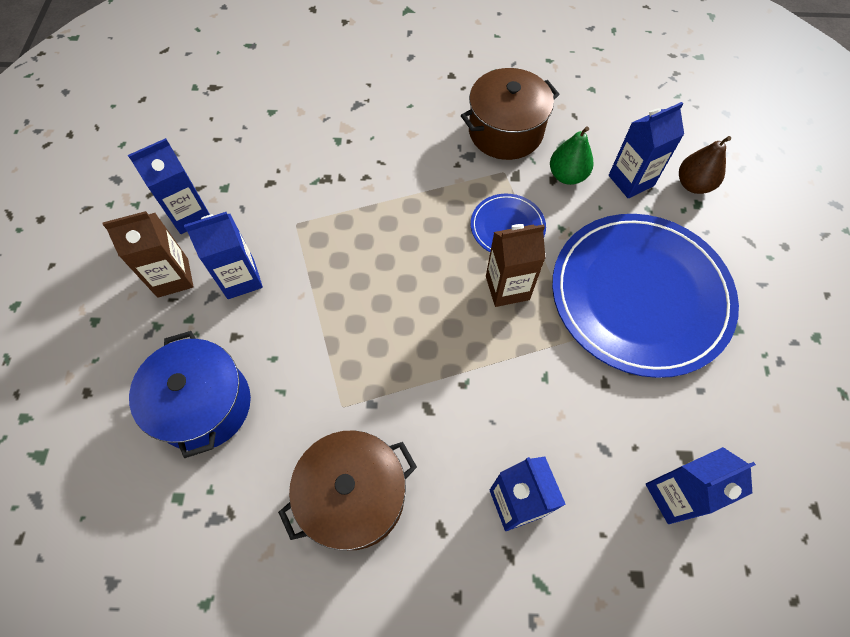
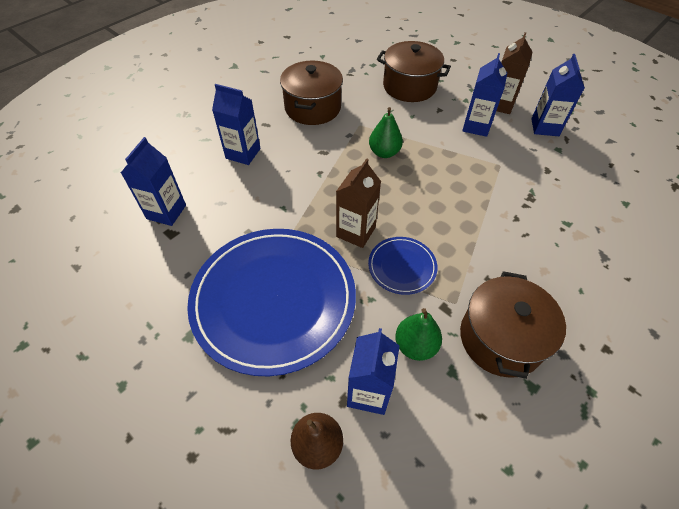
camera: 130 degrees right, 10 degrees down
(204, 405) = (409, 86): blue pot -> brown pot
(370, 342) = (384, 152): none -> green pear

